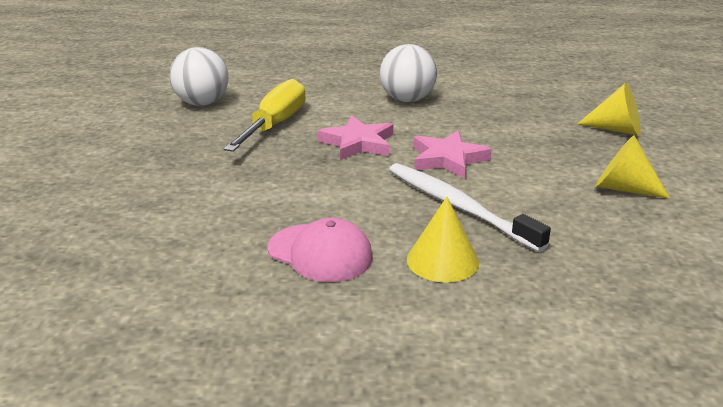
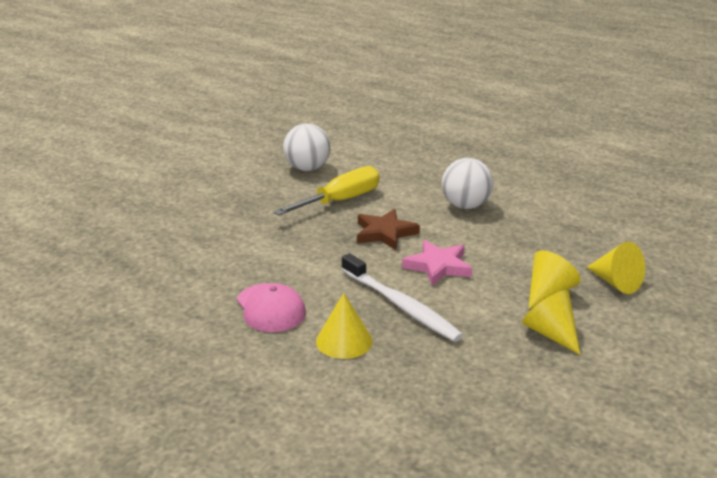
camera: 30 degrees right, 0 degrees up
(358, 143) = (385, 233): pink star -> brown star
(458, 206) = (401, 306): white toothbrush -> white toothbrush turned 150 degrees clockwise
(574, 153) = (548, 292): none -> yellow cone

